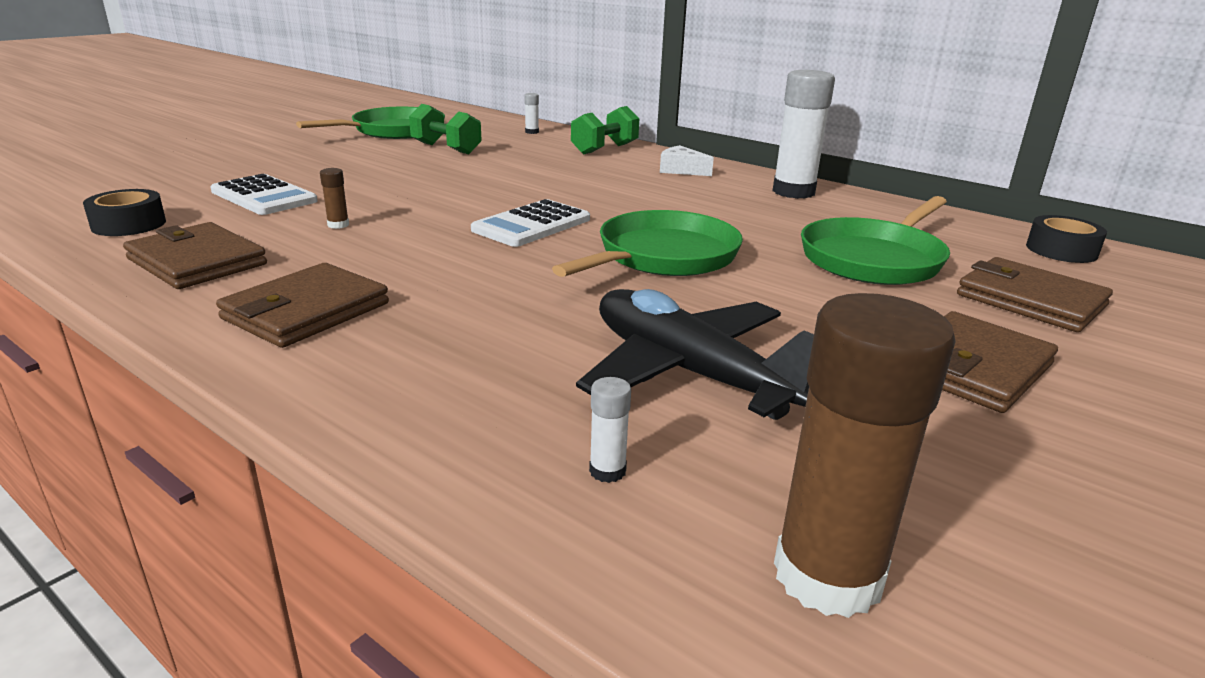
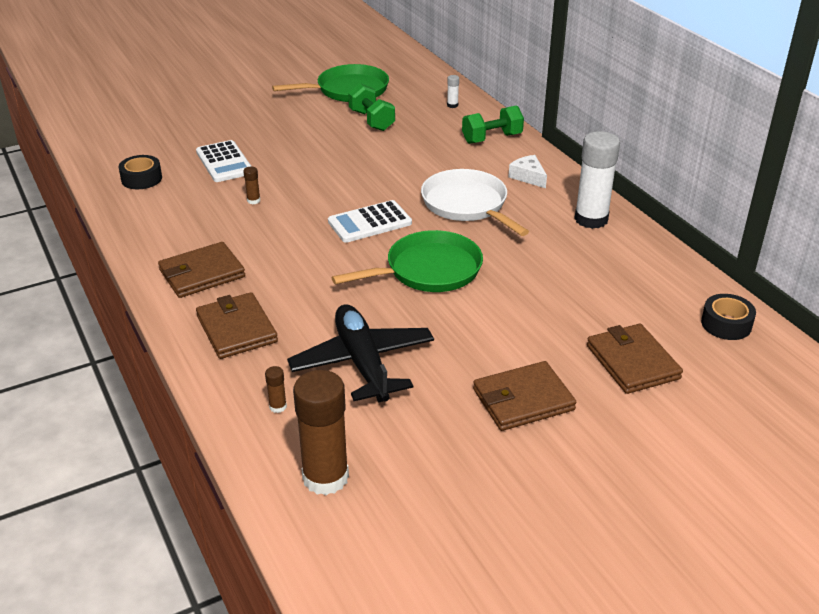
camera: 25 degrees right, 10 degrees up
(197, 261) = (165, 221): brown wallet -> brown wallet (236, 329)
(607, 471) = (278, 407): white glue stick -> brown glue stick
(640, 197) = (467, 205): none -> white pan
(874, 259) = (569, 302): green pan -> none

